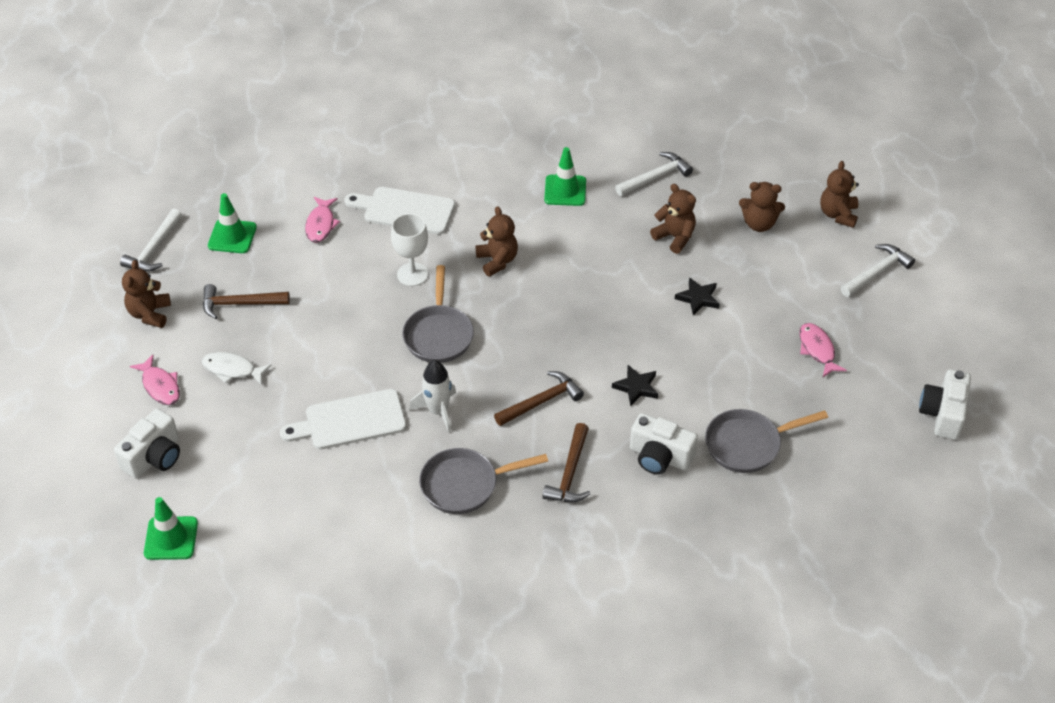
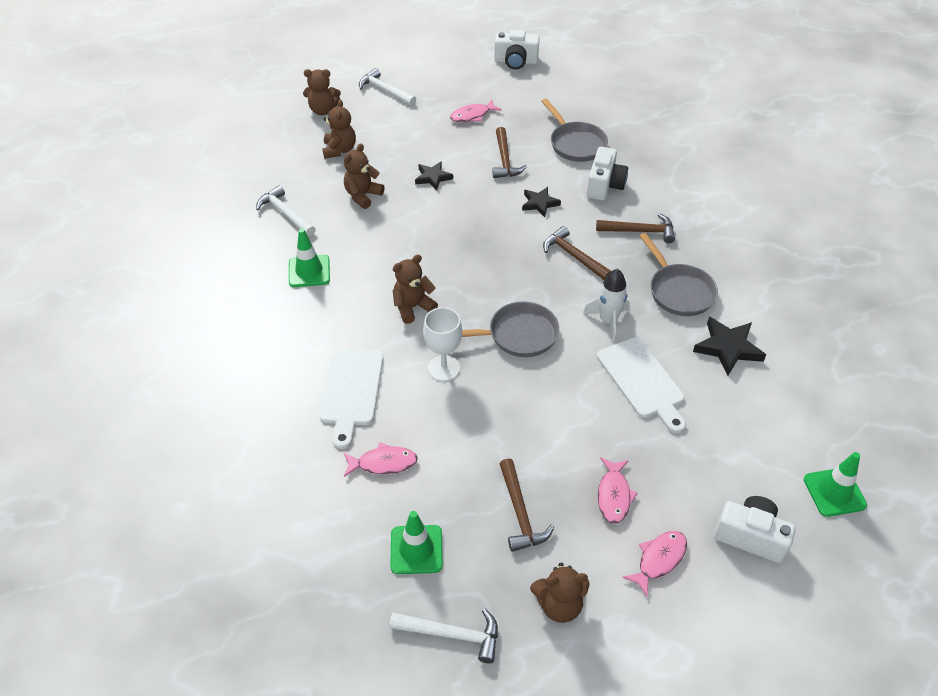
camera: 100 degrees left, 0 degrees up
(232, 369) = (614, 495): white fish -> pink fish
(371, 506) = (728, 348): none -> black star
(723, 368) = (505, 160): none -> brown hammer

